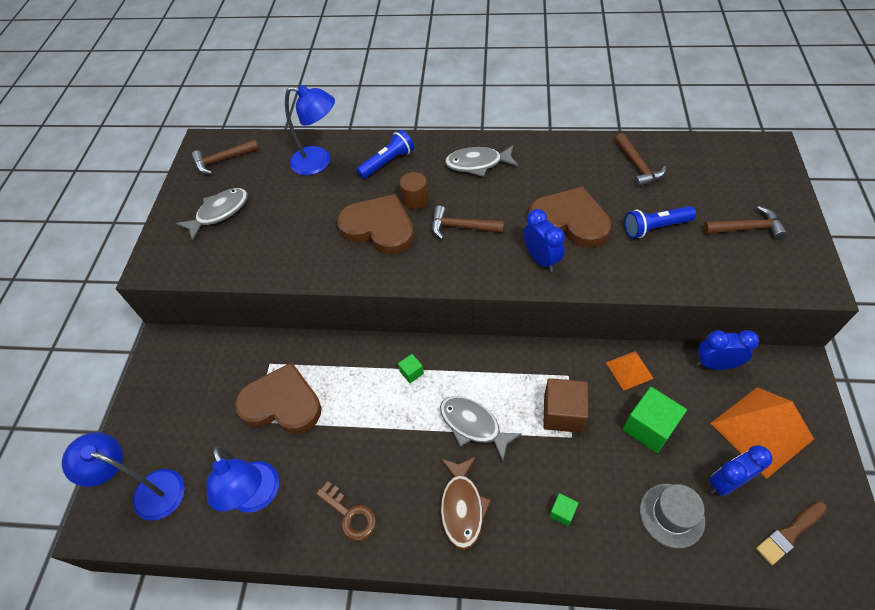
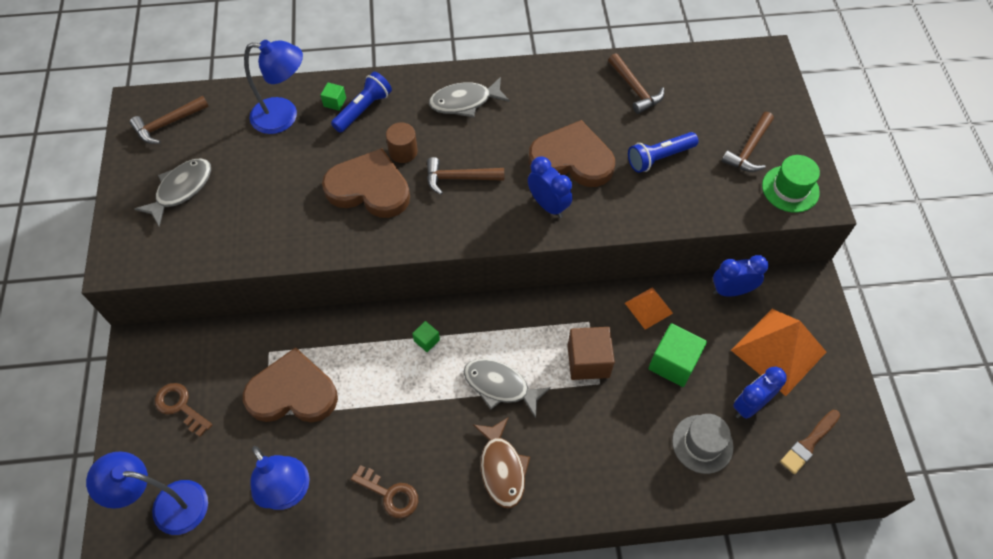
camera: 15 degrees left, 5 degrees up
(182, 401) = (180, 406): none -> brown key
(562, 512) = (600, 458): green cube -> green cube (335, 102)
(746, 228) = (749, 149): brown hammer -> brown hammer turned 135 degrees clockwise
(788, 269) = (790, 189): none -> green hat

